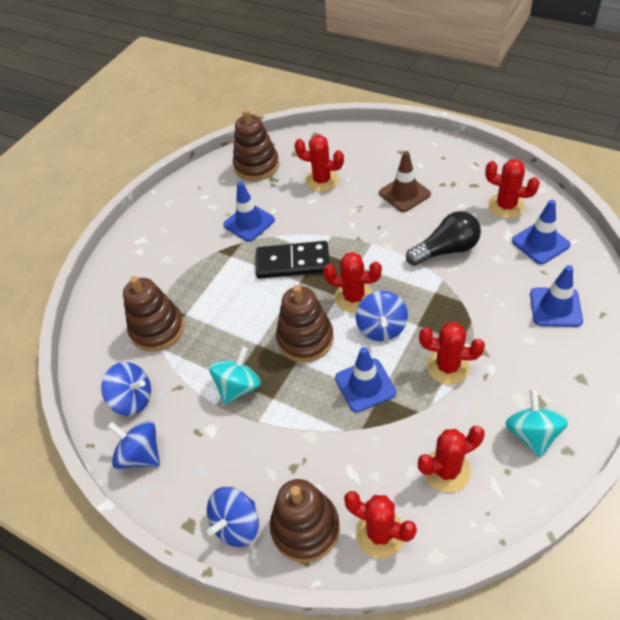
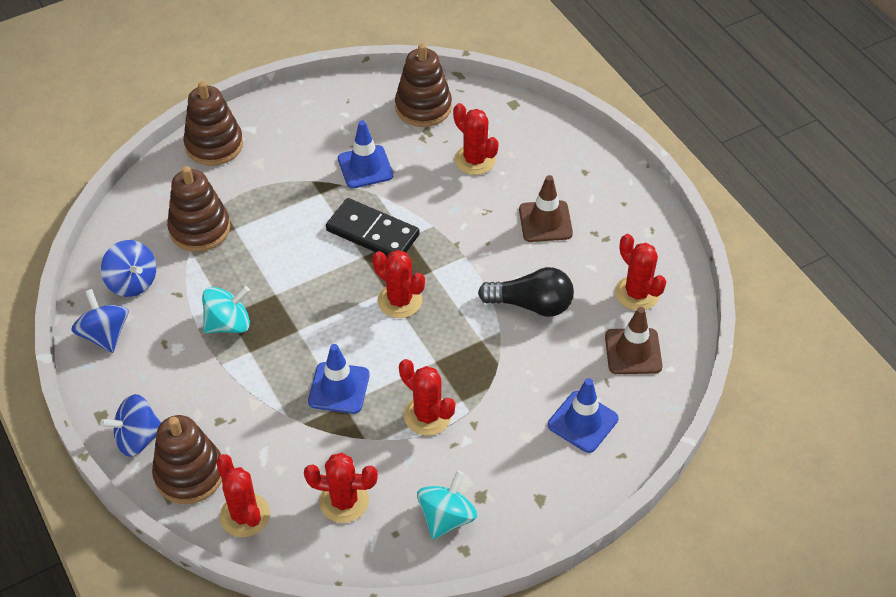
camera: 25 degrees right, 0 degrees up
(305, 339) = (322, 314): brown stacking toy -> brown stacking toy (214, 145)
(381, 328) = (400, 344): blue spinning top -> none
(540, 243) = (633, 351): blue traffic cone -> brown traffic cone

